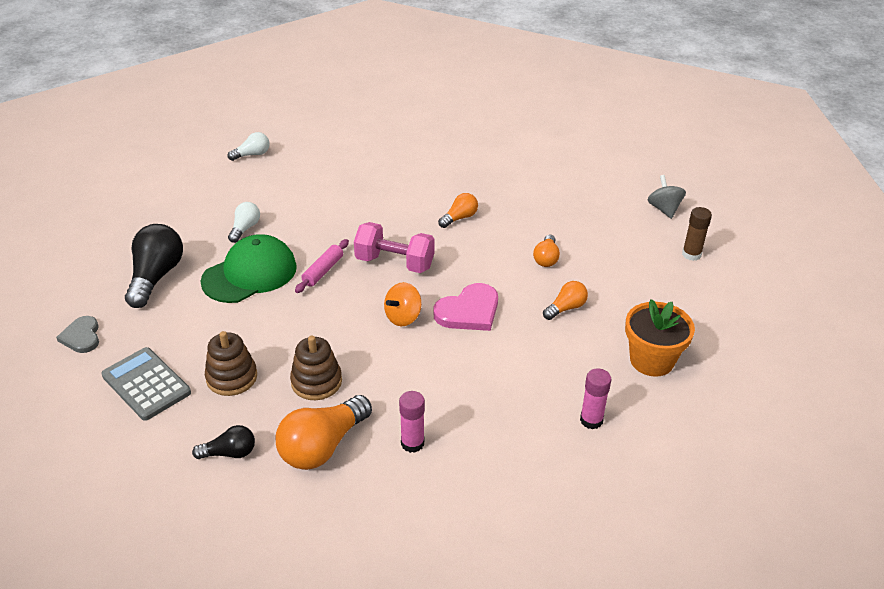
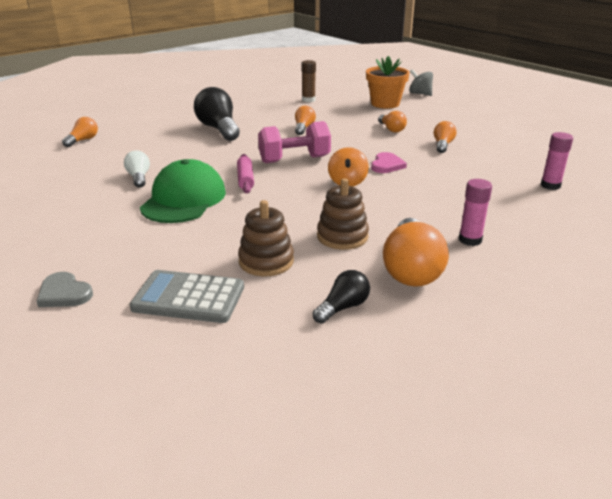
camera: 35 degrees left, 10 degrees down
(156, 277) = (92, 228): black light bulb -> black light bulb (218, 129)
(252, 154) = (83, 140): white light bulb -> orange light bulb
(469, 311) = (386, 165): pink heart -> pink heart, size x0.65
(651, 360) = (530, 150): orange flower pot -> orange flower pot (385, 104)
(691, 254) = (467, 106): brown glue stick -> brown glue stick (308, 100)

